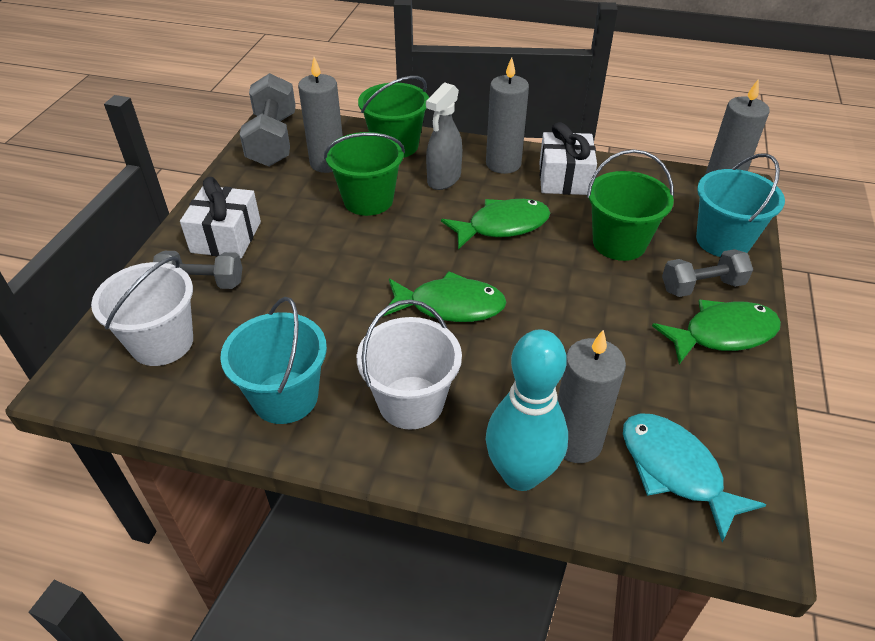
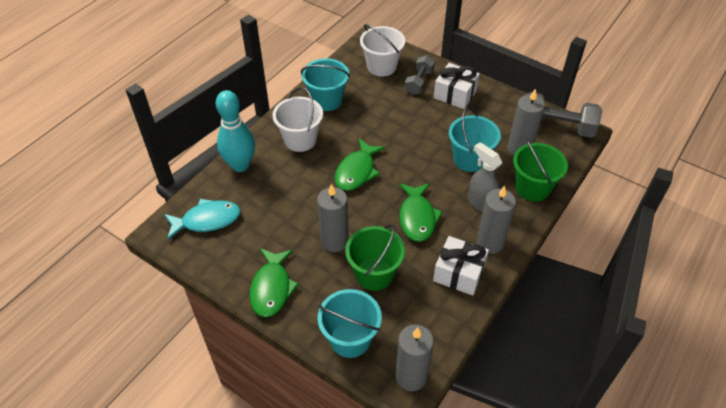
camera: 110 degrees right, 5 degrees up
(368, 200) = (470, 159): green bucket -> turquoise bucket
(576, 442) = (244, 190): grey candle -> grey candle (334, 241)
(702, 286) = (314, 300): grey dumbbell -> none

